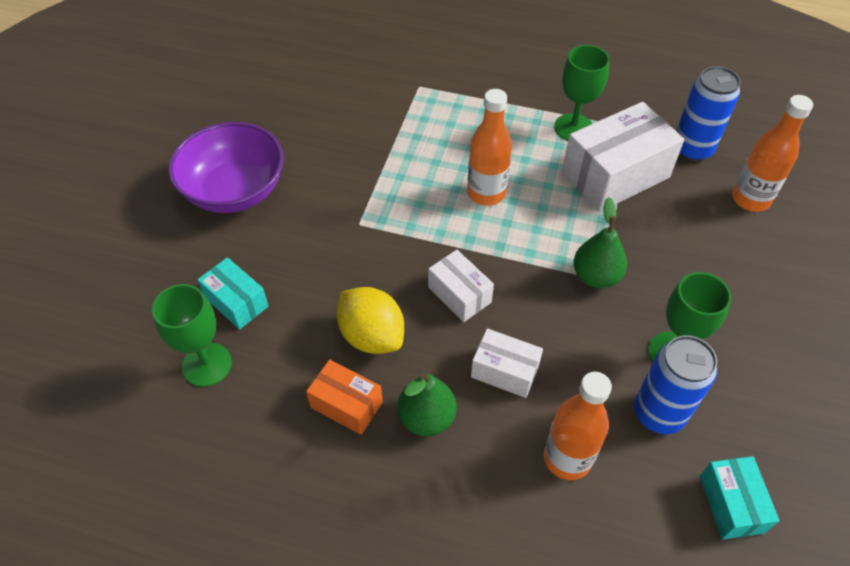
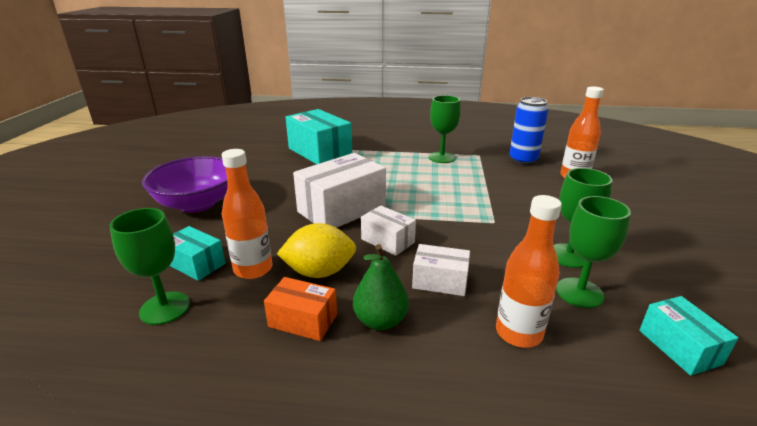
camera: 10 degrees left, 25 degrees down
(372, 336) = (319, 272): yellow lemon -> yellow lemon turned 45 degrees counterclockwise
(401, 93) = (320, 152): none -> turquoise box
(486, 193) = (392, 189): orange bottle -> orange bottle (253, 269)
(596, 276) = (489, 221): green pear -> none
(615, 175) = (479, 174): white box -> white box (342, 209)
(658, 413) = (579, 292): blue can -> green goblet

